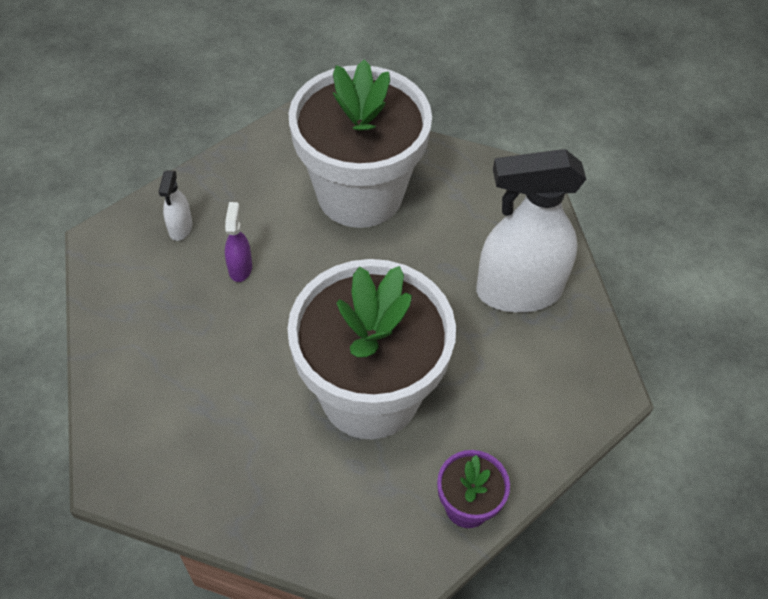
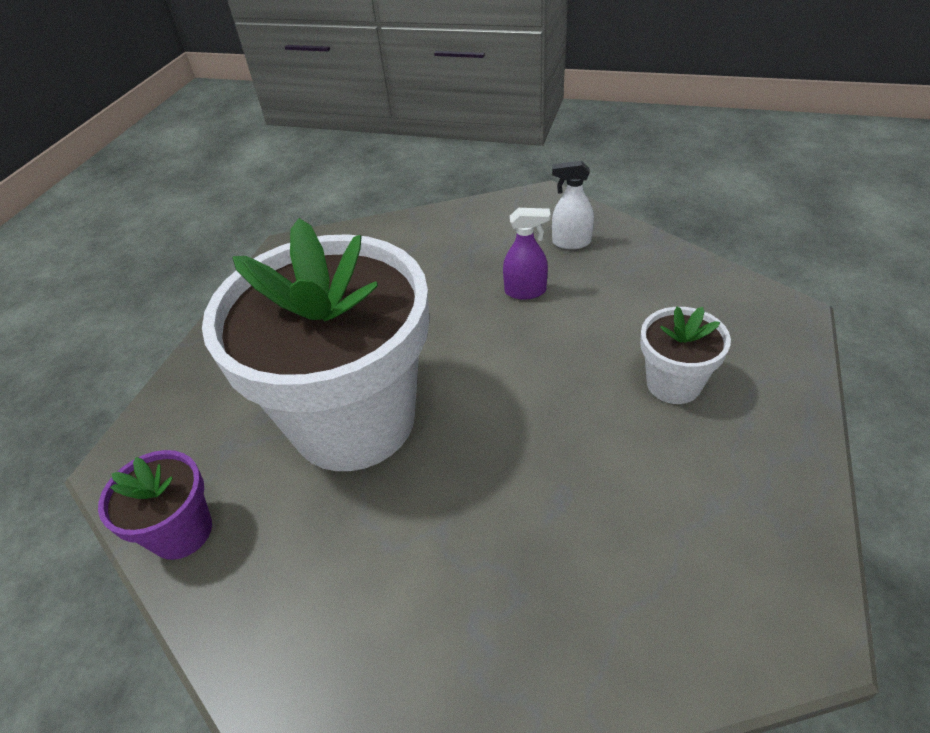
camera: 95 degrees right, 10 degrees down
(360, 194) = (673, 384): white flower pot -> white flower pot, size x0.43
(518, 291) = (530, 602): white spray bottle -> none

